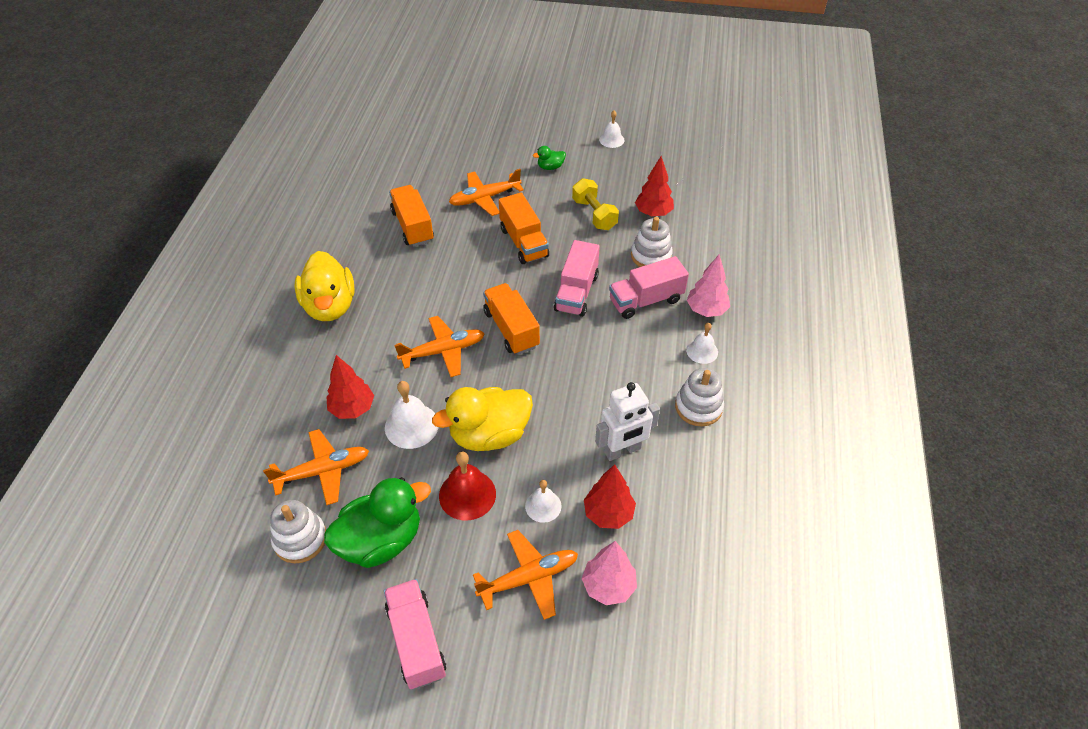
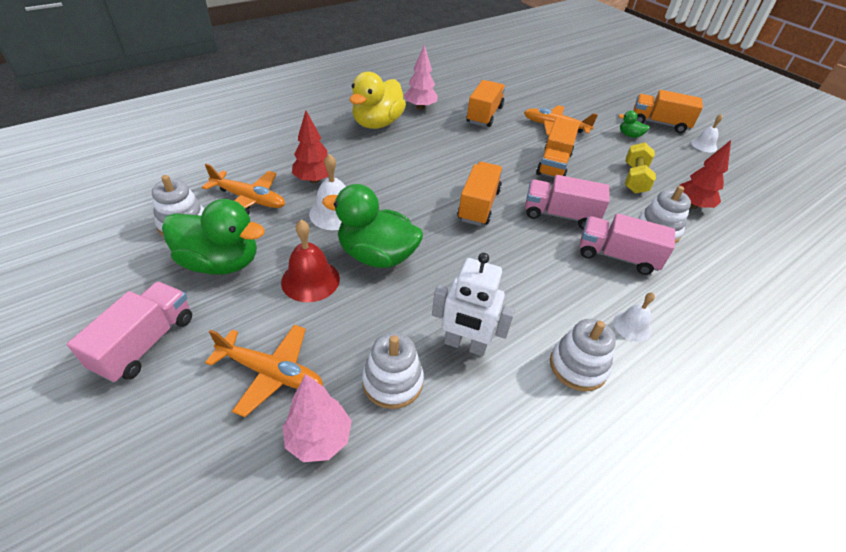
camera: 40 degrees right, 5 degrees down
(442, 351) = (413, 187): orange plane -> none
(489, 435) = (377, 256): yellow duck -> green duck
(543, 506) = (350, 332): white bell -> none
(560, 136) = (659, 123): none -> orange truck
(576, 292) = (560, 215): pink truck -> pink truck turned 45 degrees clockwise
(608, 514) = (392, 382): red tree -> white stacking toy
(706, 310) = (671, 299): pink tree -> pink tree (420, 107)

